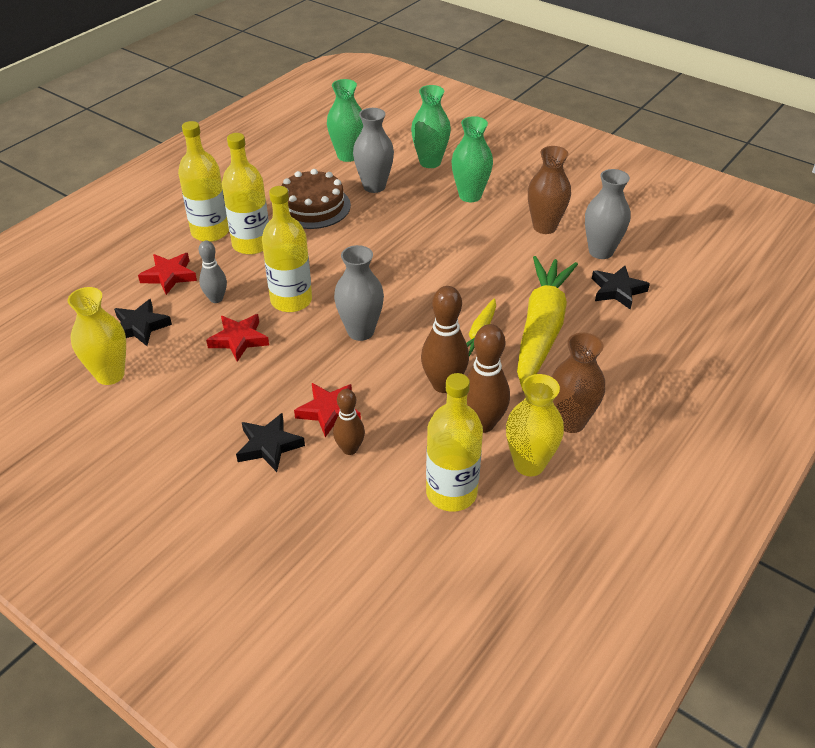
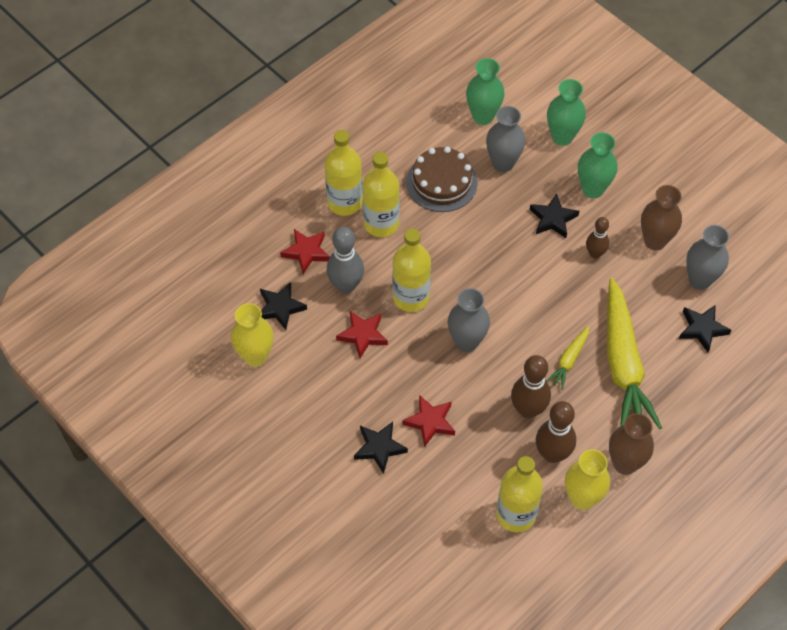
camera: 10 degrees right, 15 degrees up
(216, 299) = (346, 285): grey bowling pin -> grey bowling pin, size x1.60
(350, 449) = (442, 461): brown bowling pin -> brown bowling pin (595, 253)
(434, 221) = (553, 219): none -> black star
(541, 330) = (623, 364): yellow carrot -> yellow carrot turned 150 degrees clockwise

